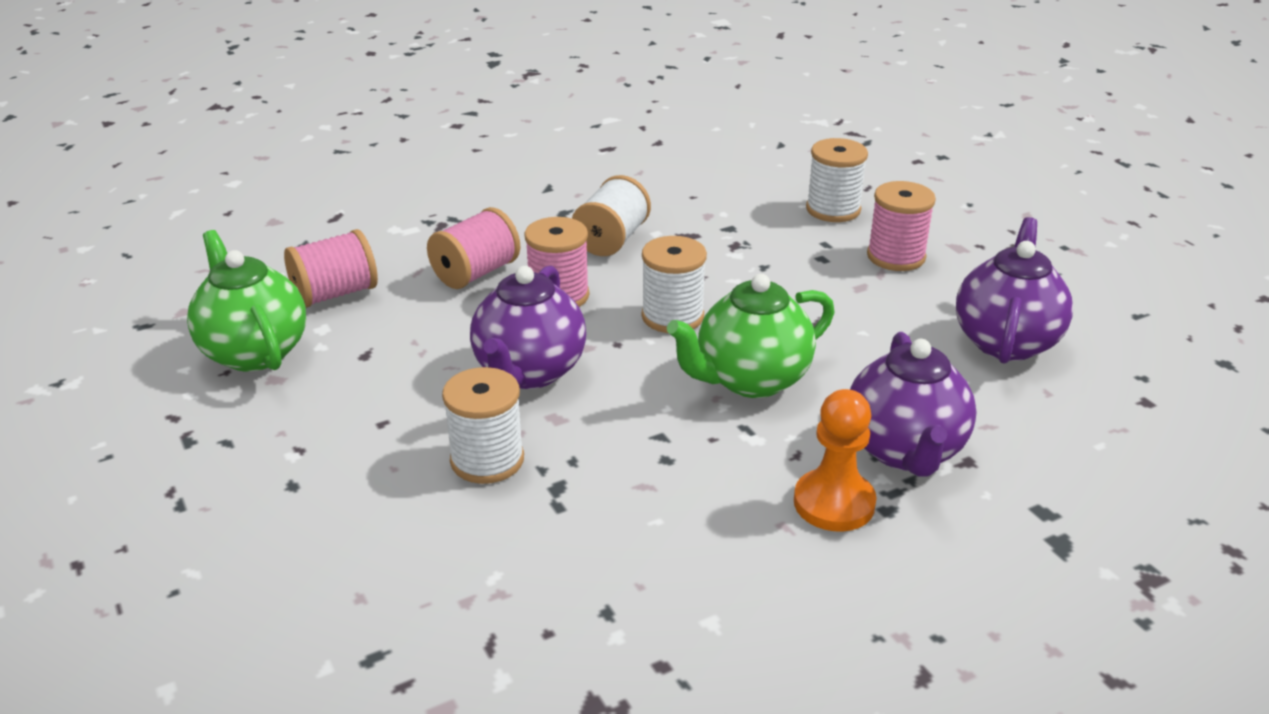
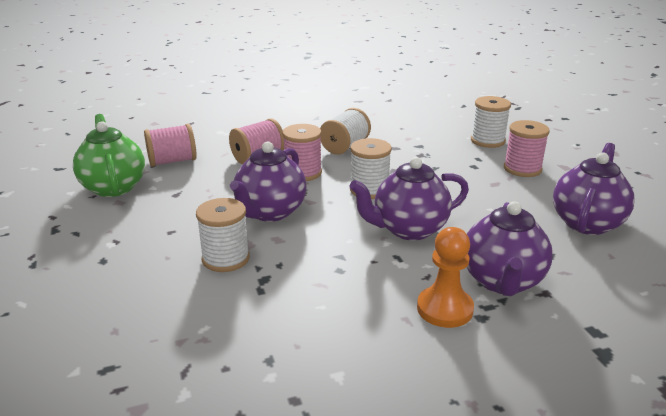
camera: 10 degrees right, 5 degrees down
(750, 380) = (408, 229): green teapot -> purple teapot

